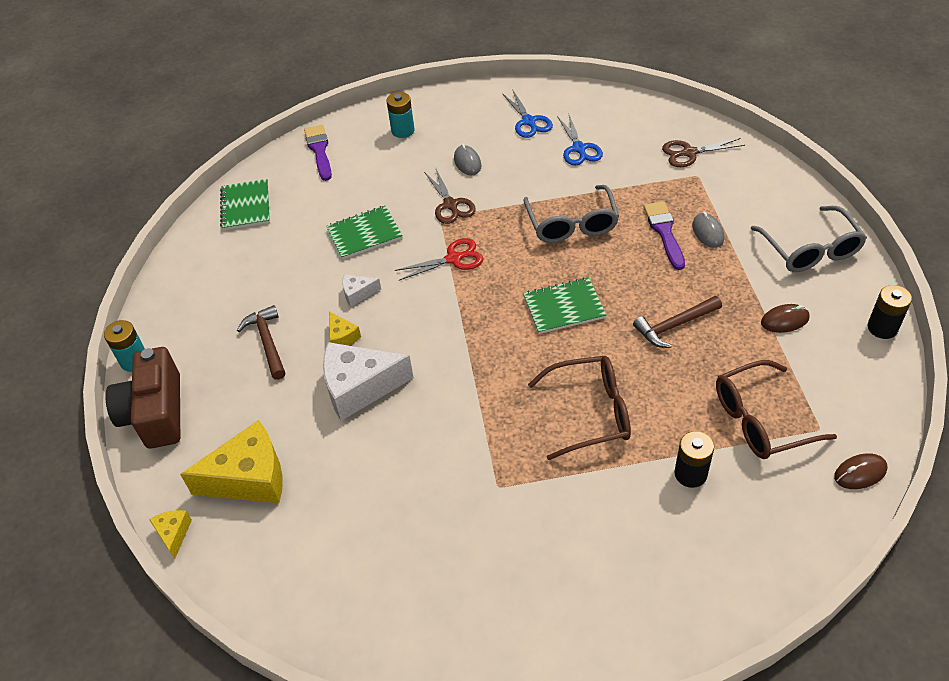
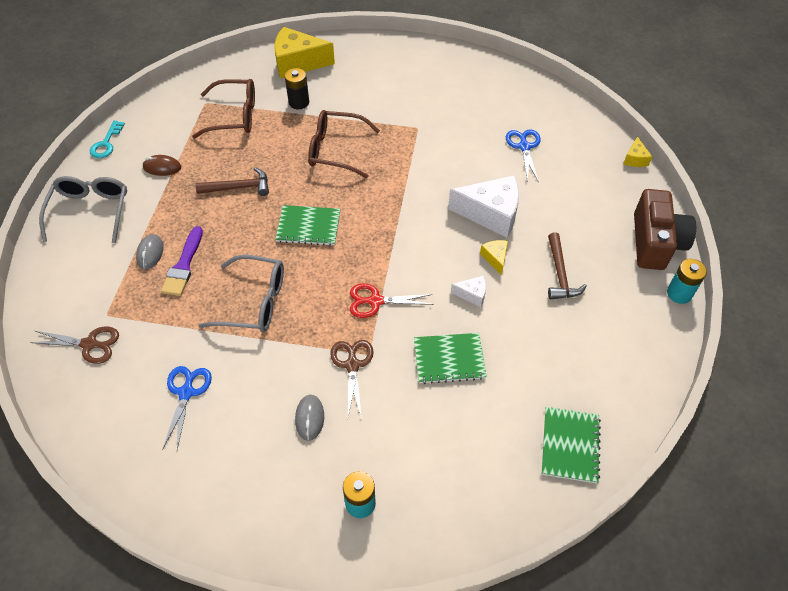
camera: 165 degrees left, 5 degrees up
(249, 478) = (581, 177): yellow cheese -> yellow cheese (298, 63)
(319, 150) = (470, 508): purple brush -> none
(529, 121) = (211, 457): blue scissors -> blue scissors (524, 147)
(571, 223) = (253, 302): grey glasses -> grey glasses turned 90 degrees clockwise
(860, 473) = (205, 77): brown mouse -> none
(882, 328) = (106, 143): black battery -> turquoise key

